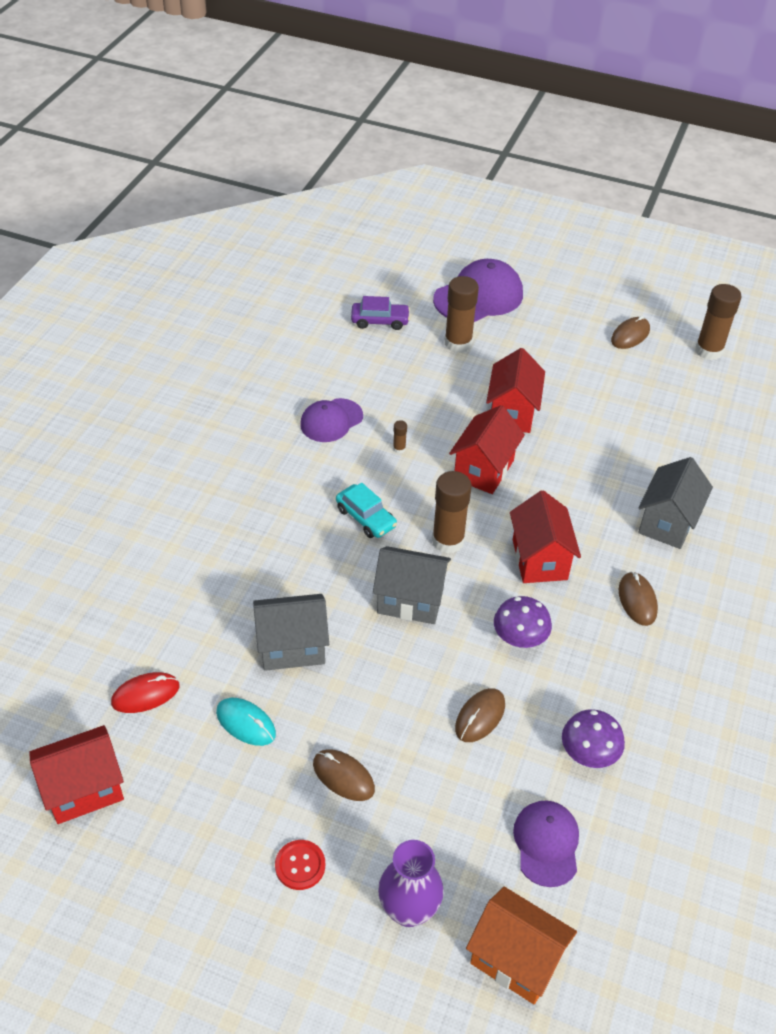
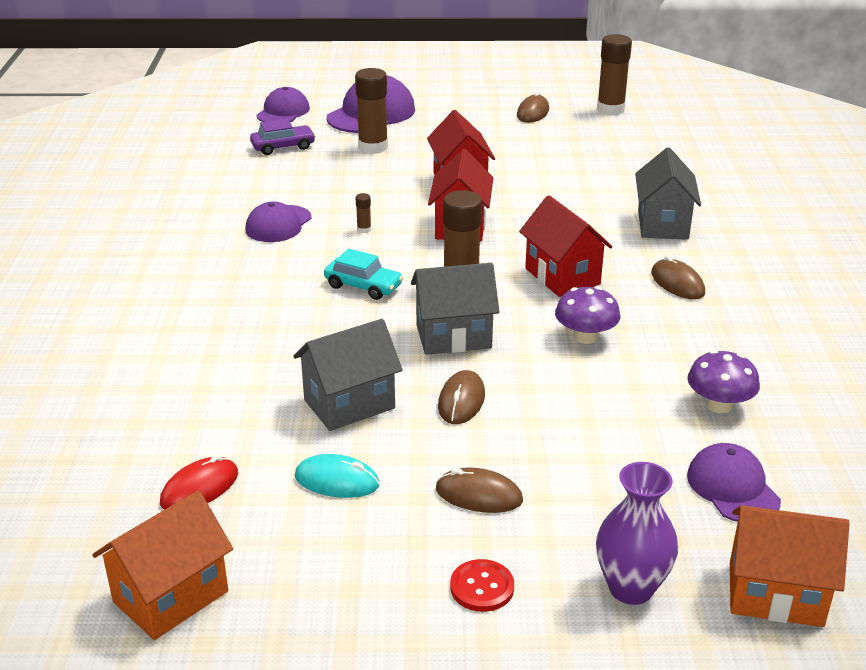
camera: 20 degrees left, 15 degrees down
(84, 790) = (171, 597): red house -> orange house
(401, 273) = (283, 112): none -> purple cap
(480, 717) = (590, 407): brown mouse -> brown mouse (461, 401)

